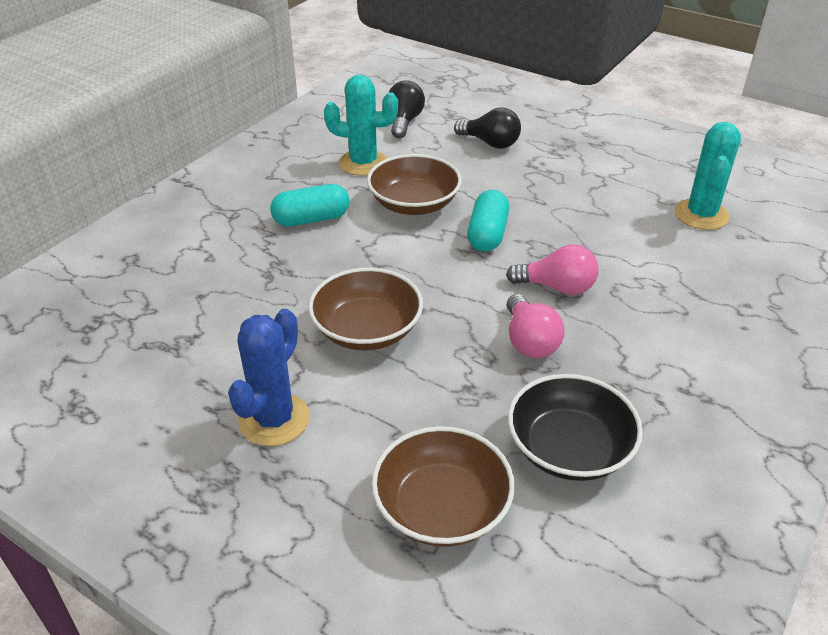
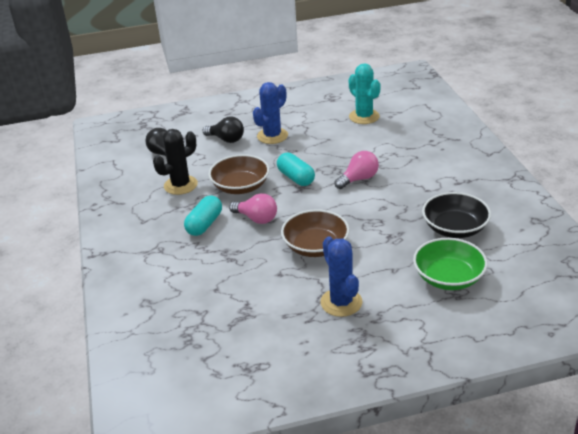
camera: 45 degrees left, 5 degrees down
(363, 163) = (180, 185): turquoise cactus -> black cactus
(442, 507) = (448, 278): brown bowl -> green bowl
(490, 143) = (226, 139): black light bulb -> black light bulb turned 45 degrees clockwise
(529, 341) = (382, 205): pink light bulb -> pink light bulb (256, 218)
(546, 169) = (272, 136): none -> blue cactus

